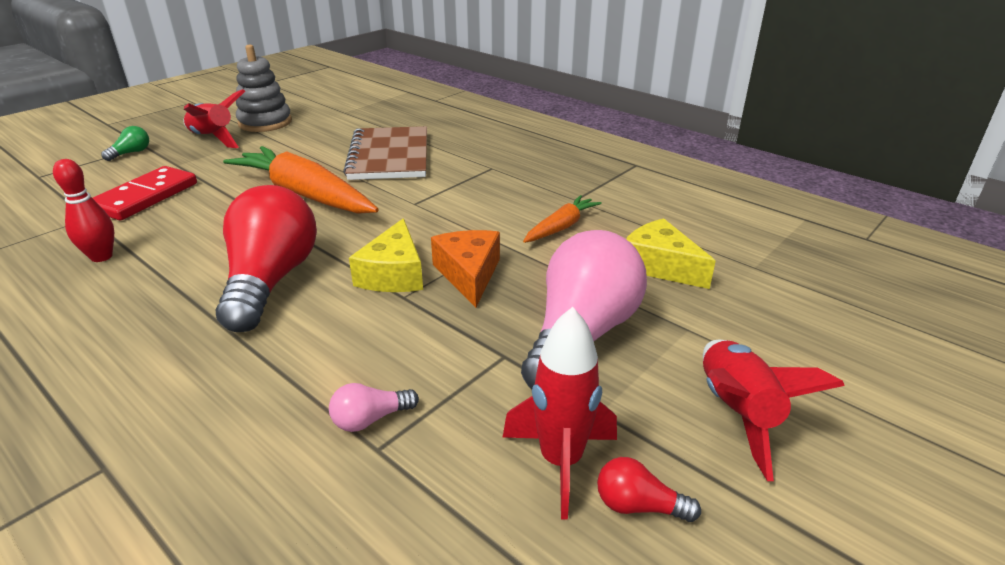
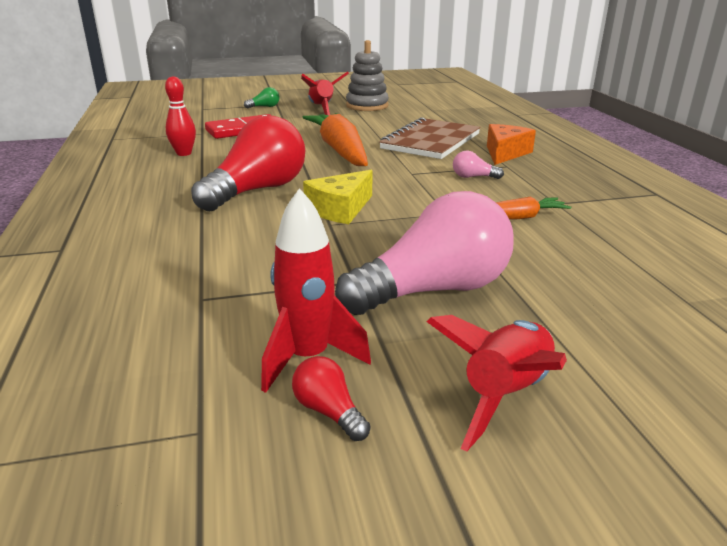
camera: 35 degrees right, 5 degrees down
(370, 419) = (218, 282): pink light bulb -> pink light bulb (473, 177)
(469, 274) = (395, 225): orange cheese -> orange cheese (505, 153)
(659, 266) = (577, 269): yellow cheese -> none

